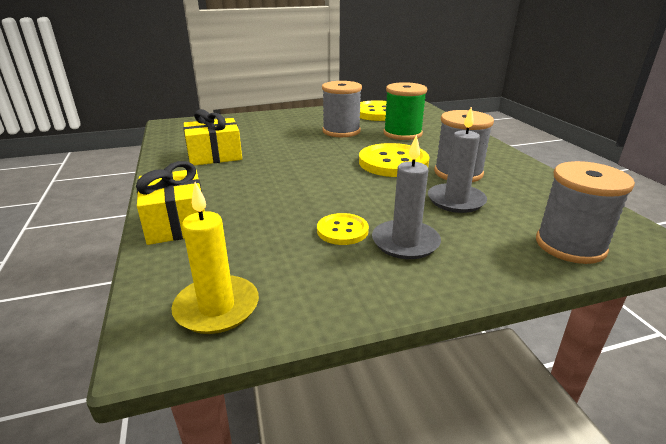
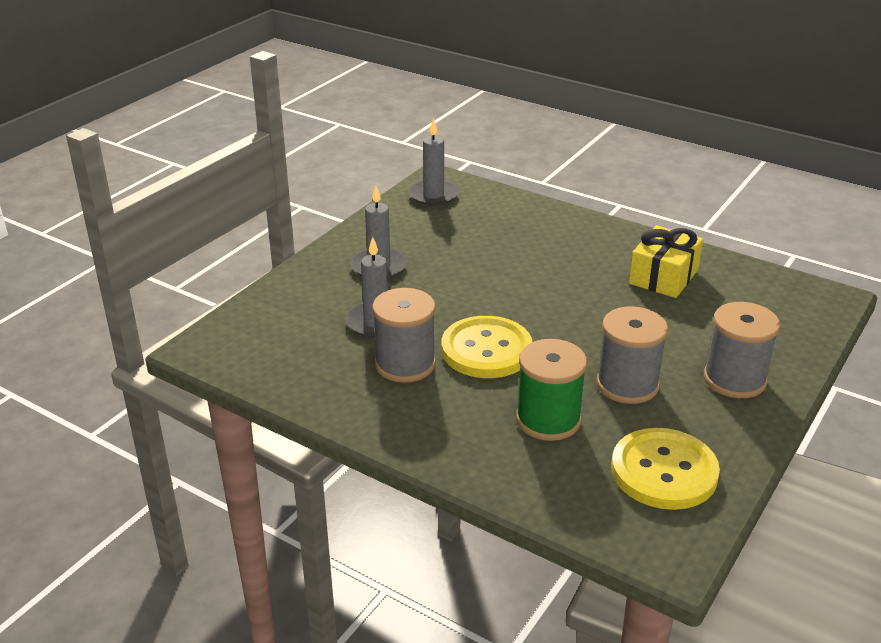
camera: 140 degrees right, 5 degrees up
(176, 223) = (544, 216): yellow gift -> none
(217, 307) = (433, 195): yellow candle -> grey candle
(342, 230) = (431, 257): yellow button -> none
(570, 245) = (261, 314): grey spool -> grey spool (734, 379)

